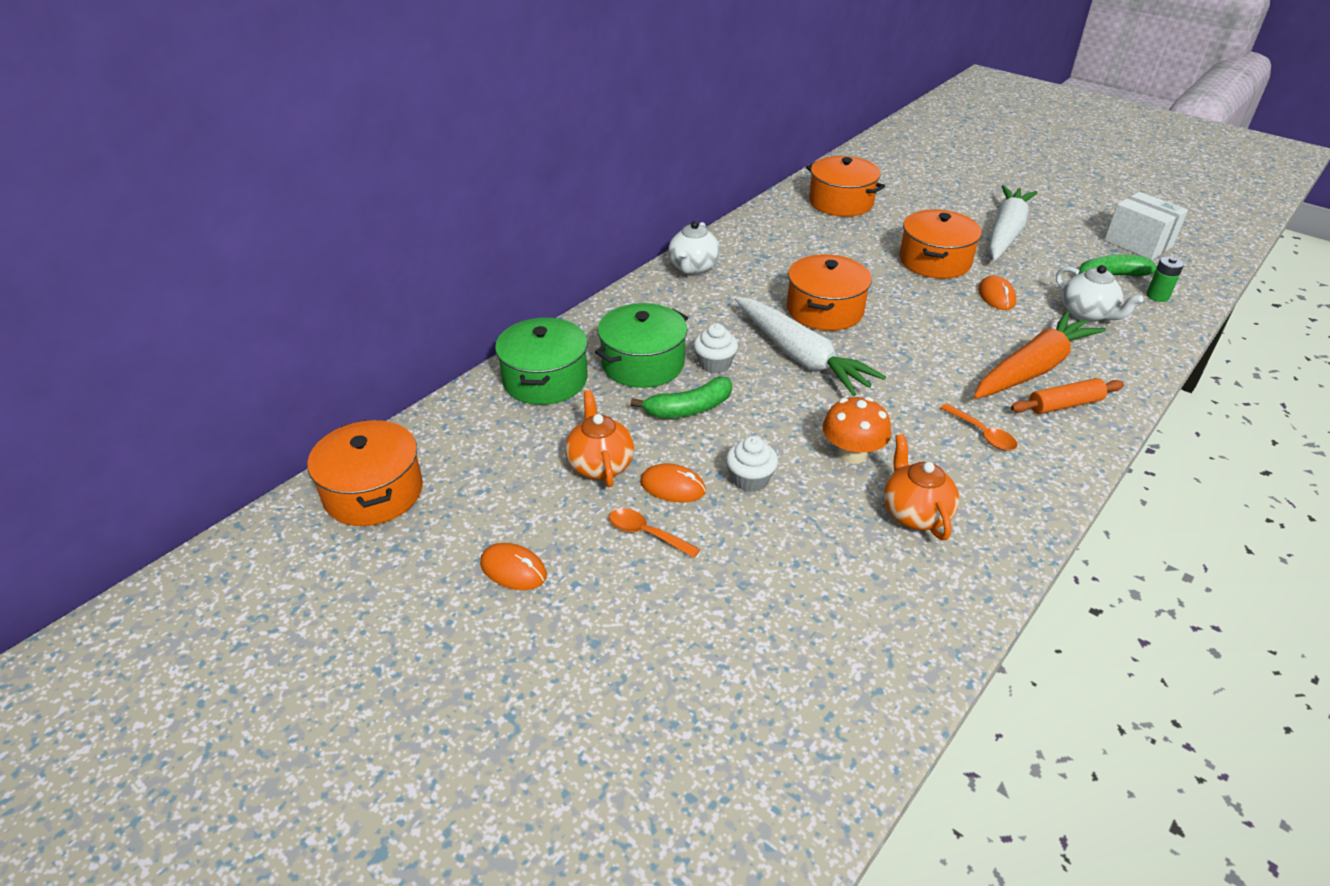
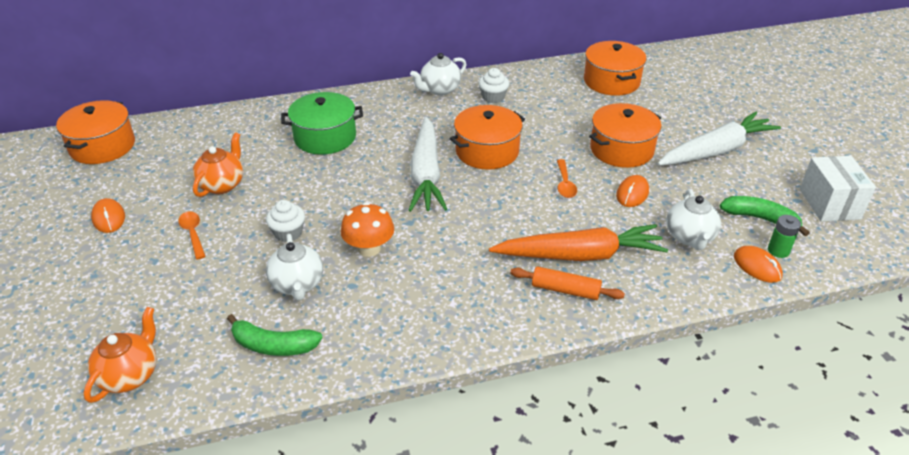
camera: 35 degrees right, 0 degrees up
(545, 379) = (260, 123): green pot -> none
(672, 486) = (241, 215): orange mouse -> orange mouse (757, 266)
(689, 409) = (313, 175): green banana -> green banana (273, 345)
(714, 364) = (366, 155): white cupcake -> white cupcake (493, 97)
(837, 525) = (297, 285): none -> white teapot
(914, 513) = (353, 303): orange teapot -> orange teapot (130, 375)
(982, 434) = (473, 279): orange spoon -> orange spoon (565, 184)

